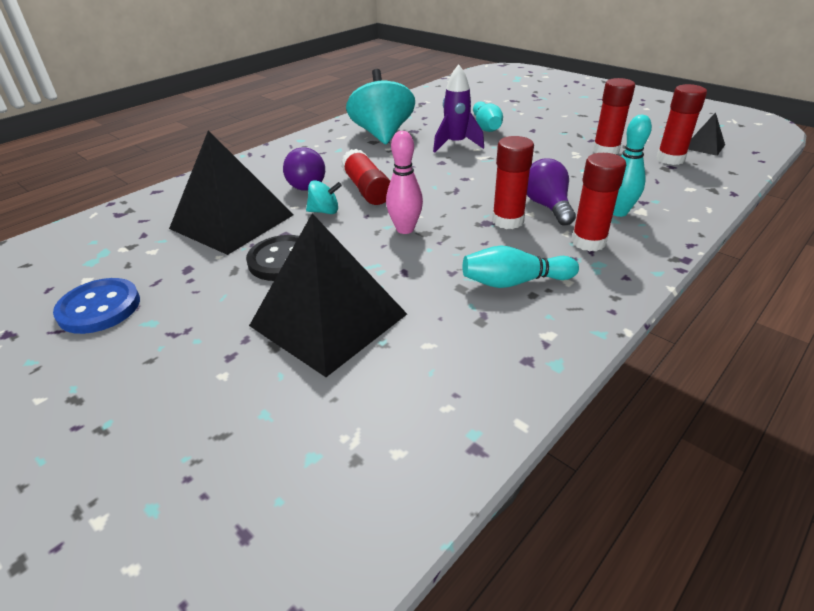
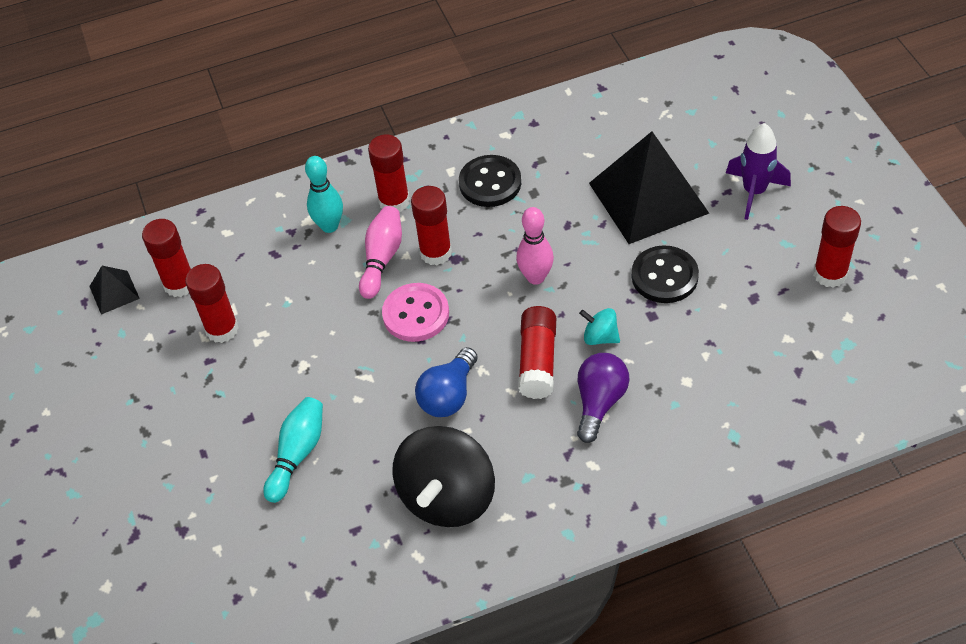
camera: 150 degrees left, 15 degrees up
(99, 308) = (830, 274): blue button -> red glue stick
(232, 221) = (702, 357): black pyramid -> none
(382, 134) = (447, 497): turquoise spinning top -> black spinning top
(418, 163) = (448, 395): none -> blue light bulb
(456, 144) = (373, 422): purple rocket -> purple rocket (754, 192)
(482, 187) = (416, 314): none -> pink button
(514, 282) = (490, 183): turquoise bowling pin -> black button
(547, 206) = (382, 259): purple light bulb -> pink bowling pin

